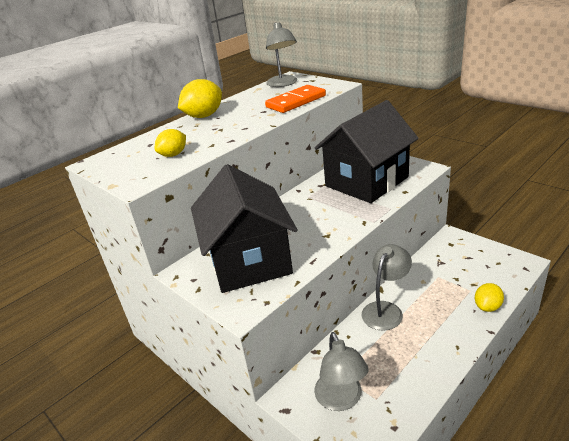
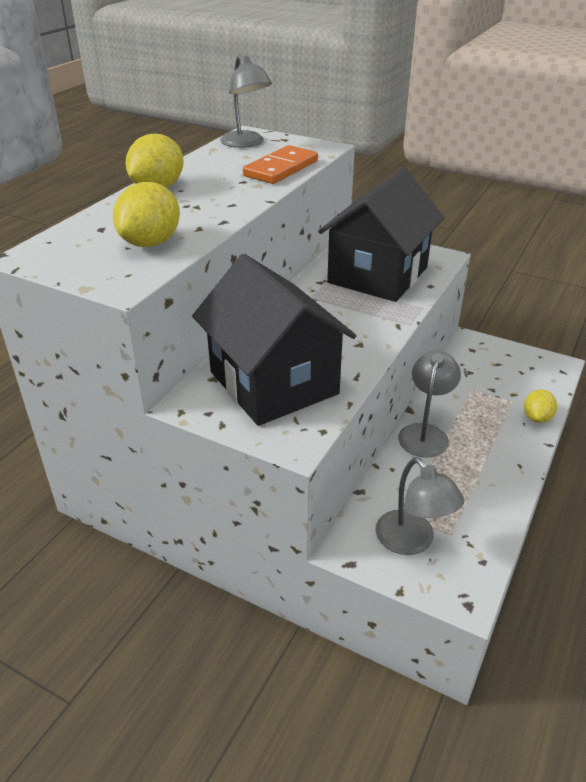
camera: 20 degrees left, 5 degrees up
(173, 155) = (151, 243): yellow lemon -> yellow lemon, size x1.61

